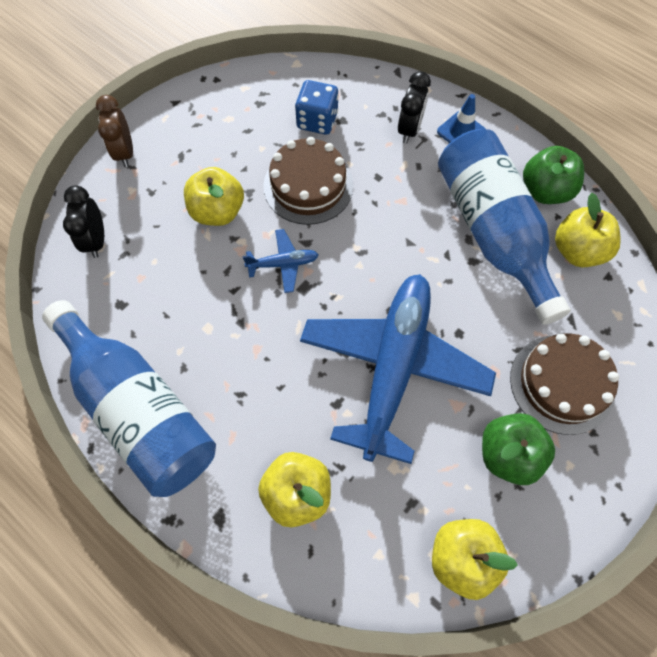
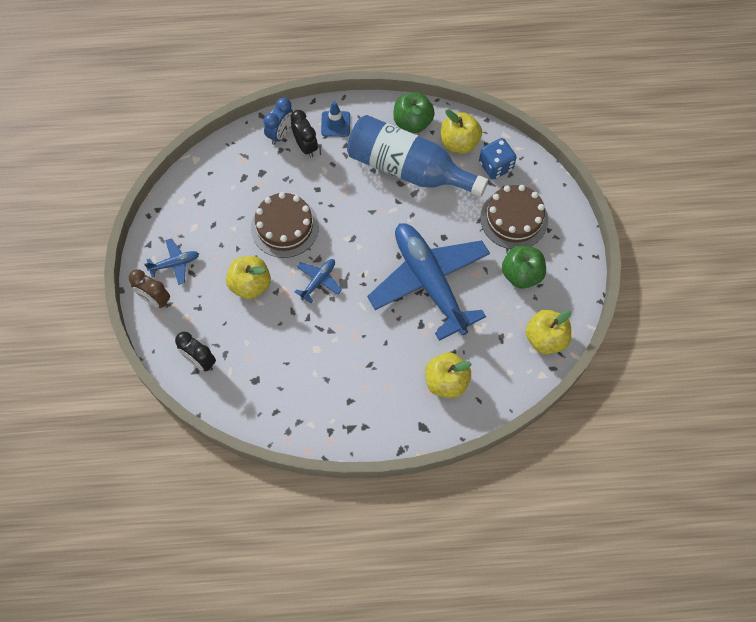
camera: 45 degrees left, 0 degrees up
(139, 409) = (328, 419): blue bottle -> none
(176, 136) = (175, 264): none -> blue plane
(317, 121) = (248, 185): blue dice -> blue dice (495, 166)
(397, 101) = (281, 134): none -> blue clock

